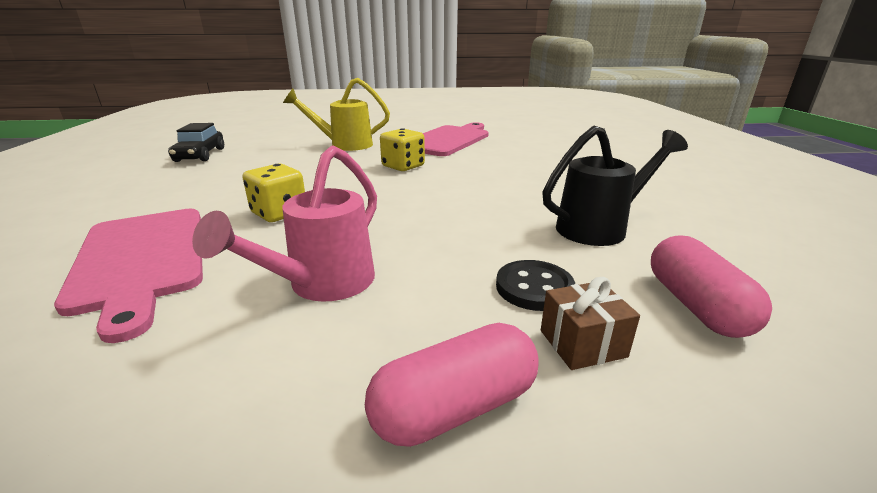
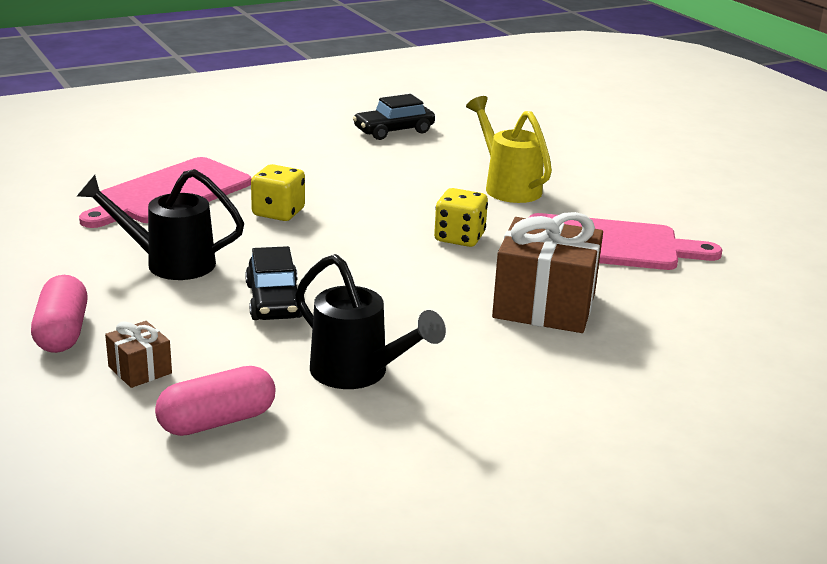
camera: 65 degrees right, 0 degrees up
(322, 285) = (169, 263): pink watering can -> black watering can
(455, 407) = (62, 332): pink capsule -> pink capsule turned 45 degrees clockwise
(456, 241) = (274, 301): none -> black car
(515, 163) = (544, 305): none -> brown gift
(534, 288) = (209, 346): black button -> none

